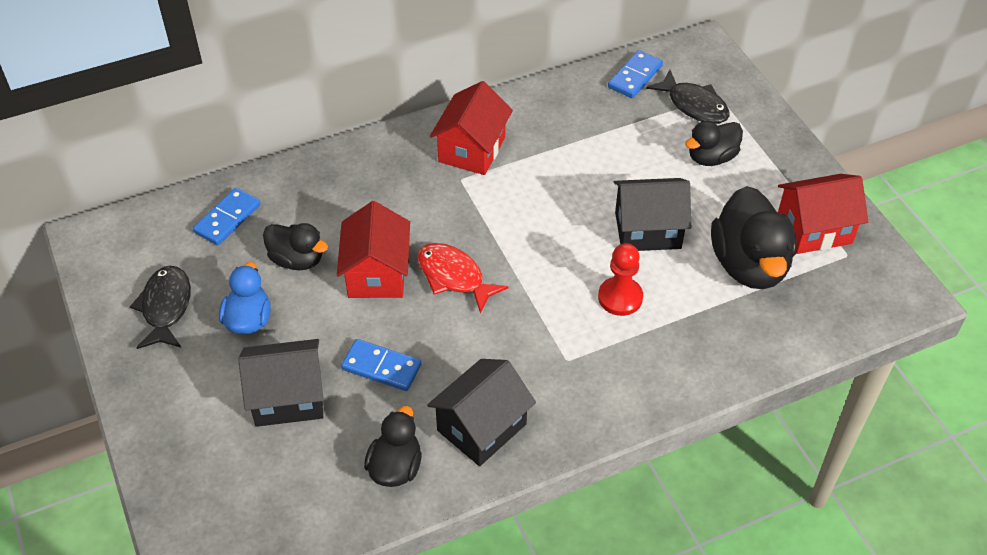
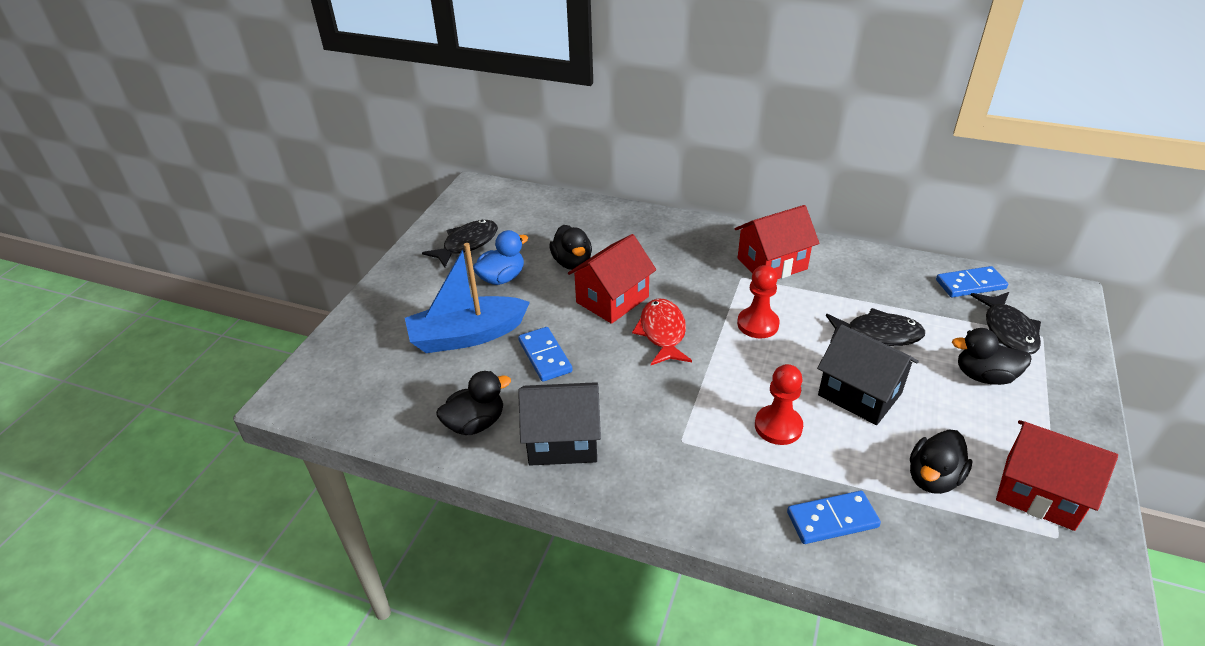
camera: 45 degrees right, 10 degrees down
(227, 219) = (560, 218): blue domino -> blue domino (832, 519)
(288, 398) = (467, 335): black house -> blue boat
(519, 217) = (757, 324): none -> red pawn
(613, 167) = (878, 334): none -> black fish
(749, 265) = (933, 478): black duck -> black duck, size x0.59

